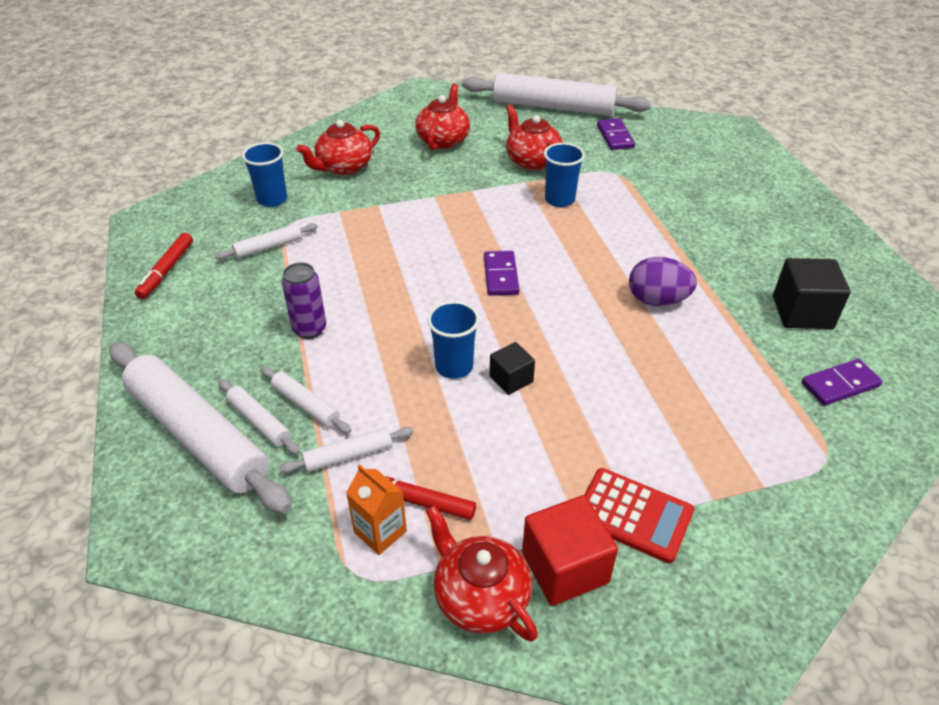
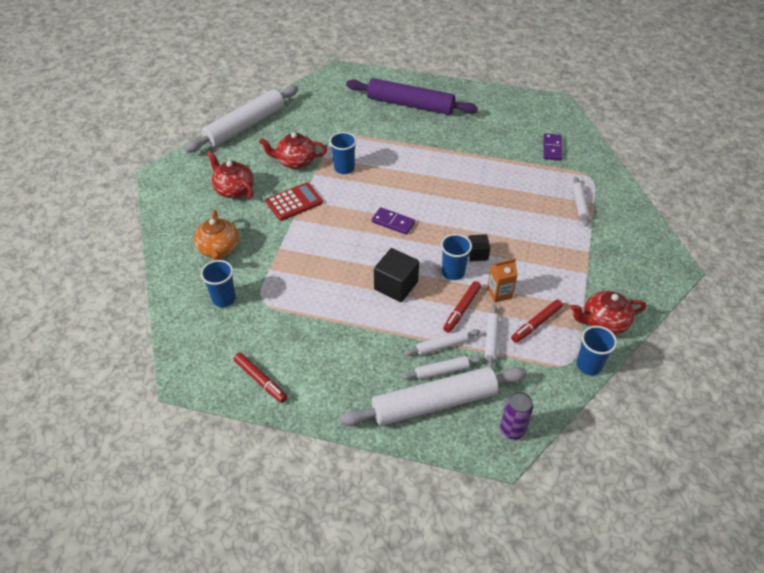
camera: 60 degrees left, 5 degrees up
(268, 247) = (279, 317): white rolling pin -> white rolling pin (579, 204)
(309, 329) = (378, 323): purple can -> purple can (512, 430)
(343, 167) = (219, 249): red teapot -> orange teapot
(368, 606) = (589, 365): none -> blue cup
(380, 532) = (548, 345): orange carton -> orange carton (499, 293)
(387, 402) = (462, 309): none -> red marker
(565, 567) = (602, 287): red cube -> none
(615, 136) = (303, 117): purple domino -> none
(633, 515) = (586, 251): red calculator -> red calculator (294, 202)
(657, 300) = (457, 174): purple egg -> none
(748, 206) = (410, 104): none -> purple rolling pin
(802, 312) = (500, 133): black cube -> black cube (396, 285)

